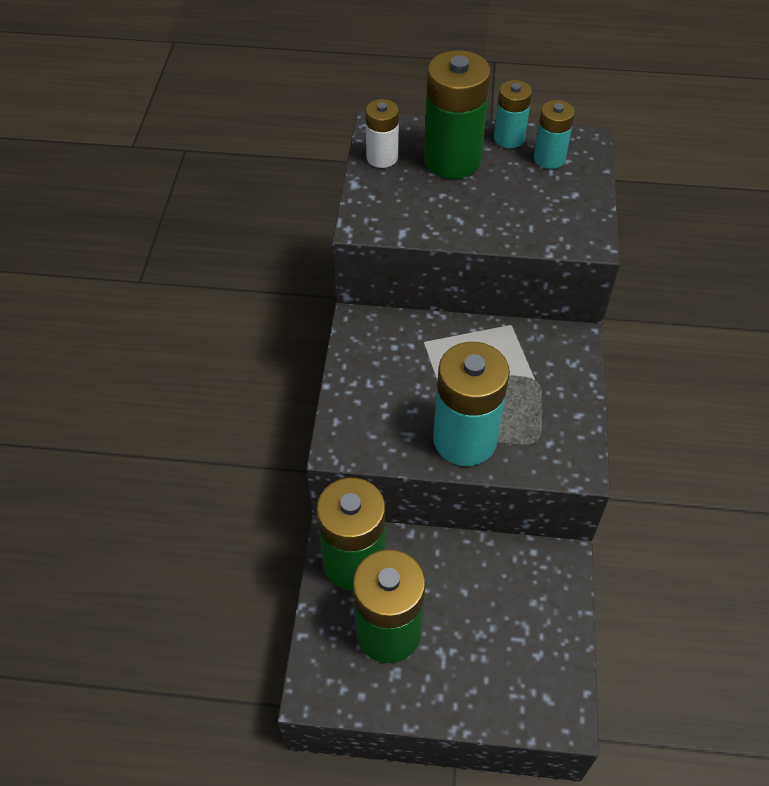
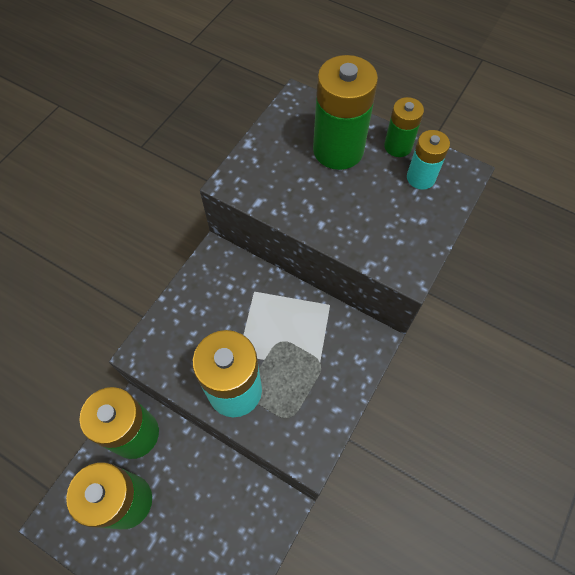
camera: 25 degrees right, 10 degrees up
(382, 157) = (283, 127): white battery -> none
(509, 138) = (398, 146): turquoise battery -> green battery

